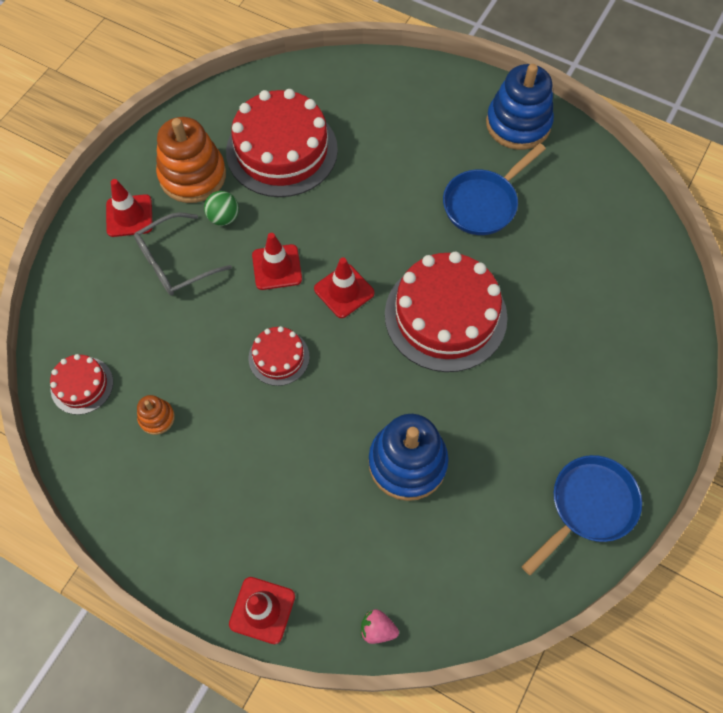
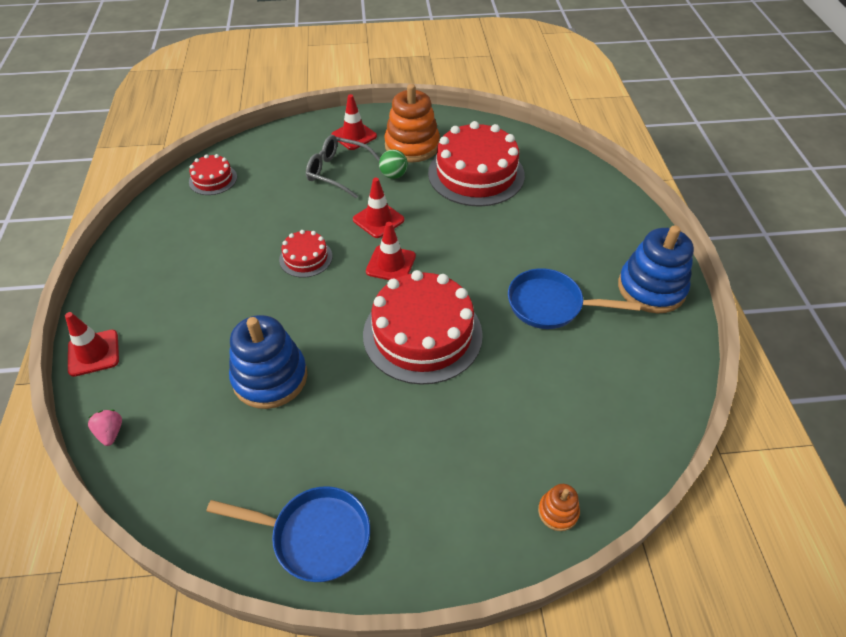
camera: 55 degrees right, 15 degrees down
(156, 418) = (213, 223): orange stacking toy -> orange stacking toy (558, 512)

